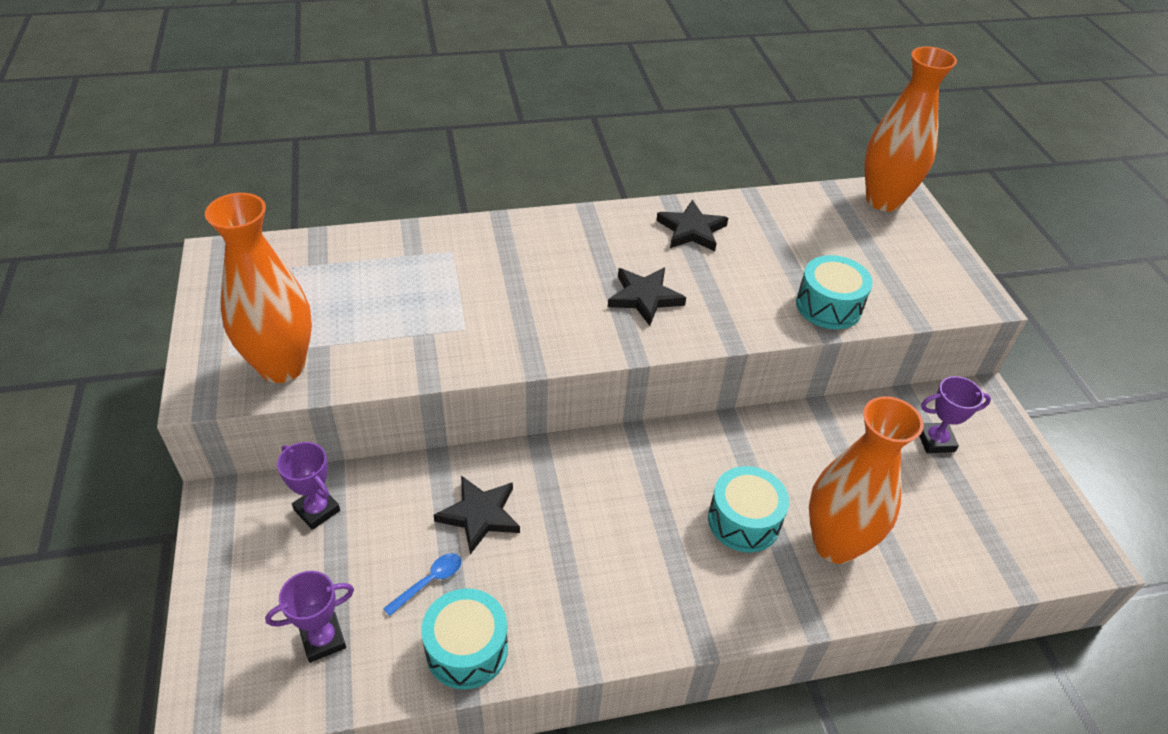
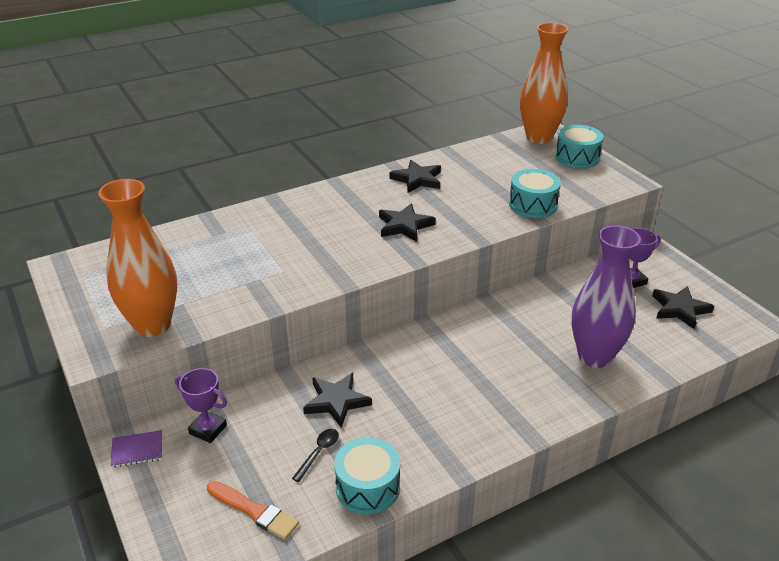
camera: 15 degrees left, 10 degrees down
(229, 514) = (137, 450): none -> purple notebook
(323, 639) = (254, 511): purple trophy -> orange brush
(429, 582) = (318, 453): blue spoon -> black spoon
(744, 520) = (527, 358): turquoise drum -> turquoise drum (577, 157)
(835, 544) = (594, 356): orange vase -> purple vase
(985, 503) = (680, 309): none -> black star

